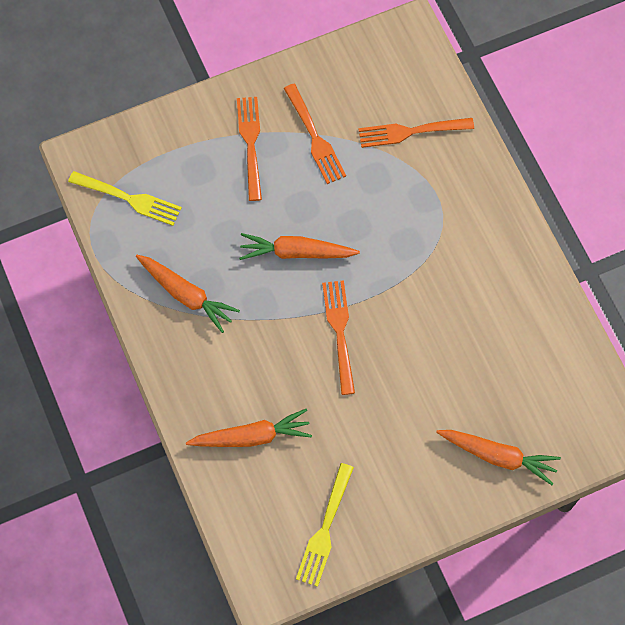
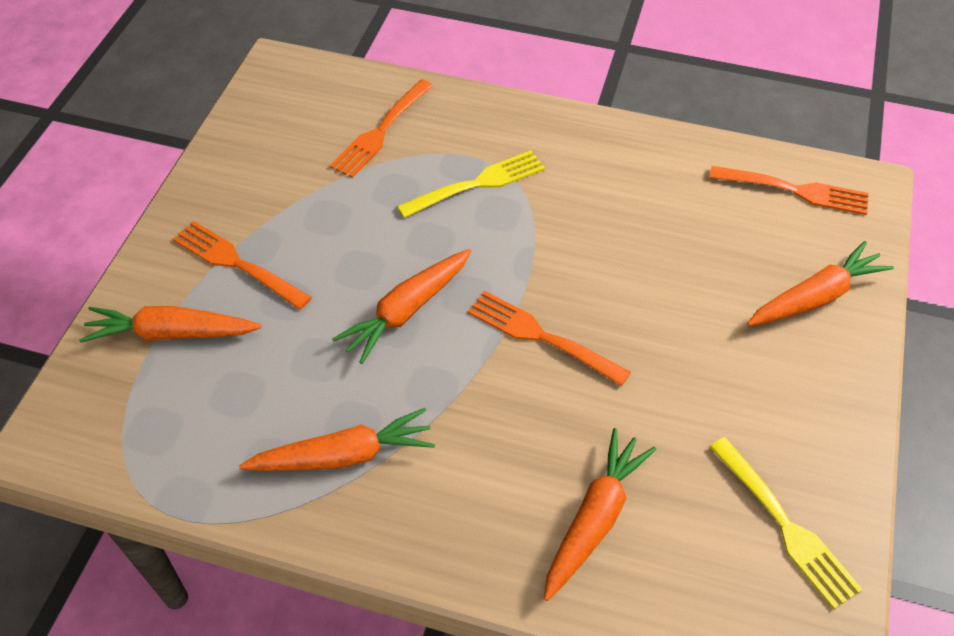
camera: 50 degrees left, 15 degrees down
(128, 199) = (158, 427): yellow fork -> yellow fork (476, 185)
(182, 154) = (172, 333): none -> orange carrot
(314, 137) = (295, 206): orange fork -> orange fork (794, 190)

